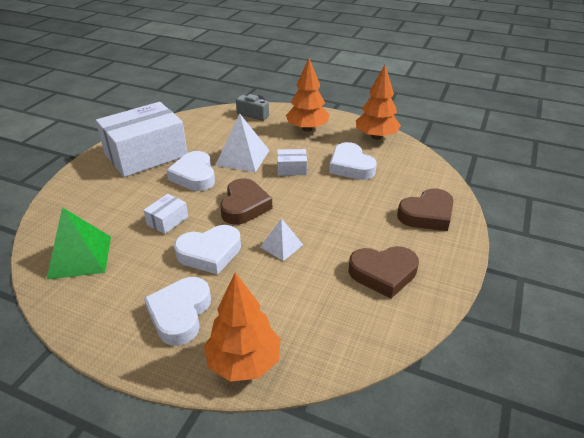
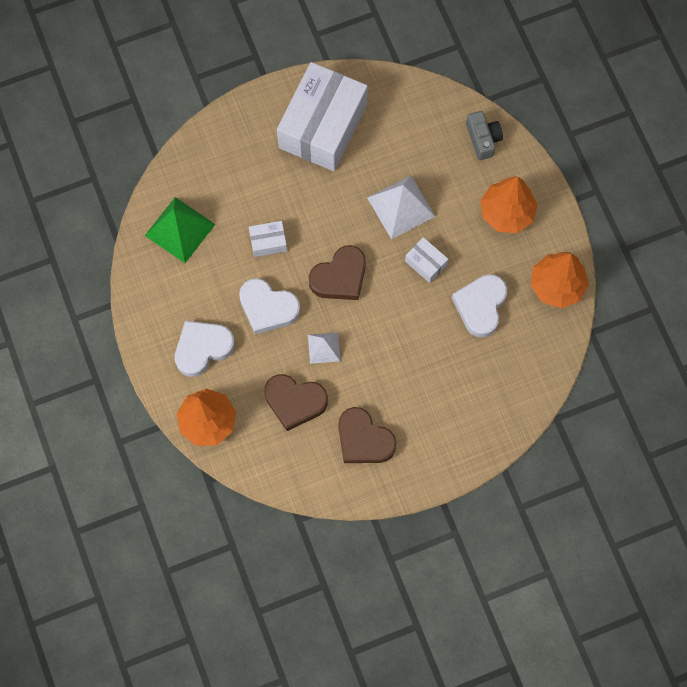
camera: 45 degrees right, 35 degrees up
(146, 155) = (322, 126): white box -> white box turned 75 degrees counterclockwise
(194, 176) = (336, 198): white heart -> none
(427, 215) = (468, 419): brown heart -> brown heart (295, 402)

